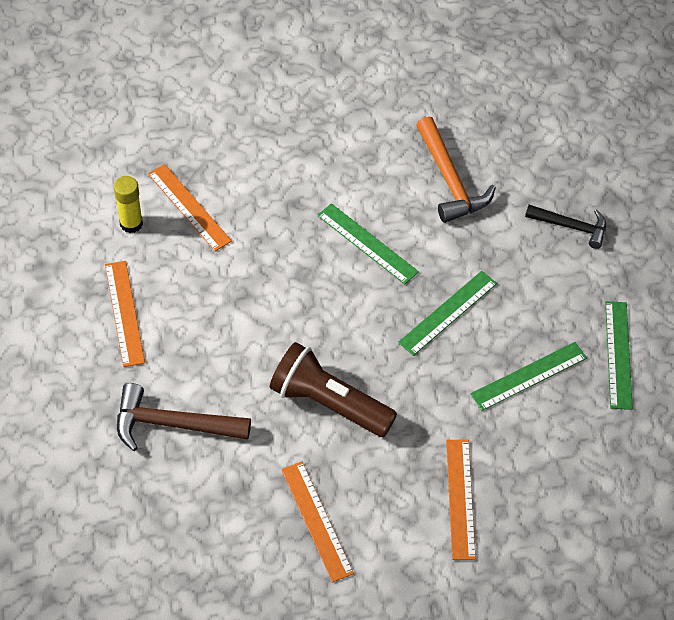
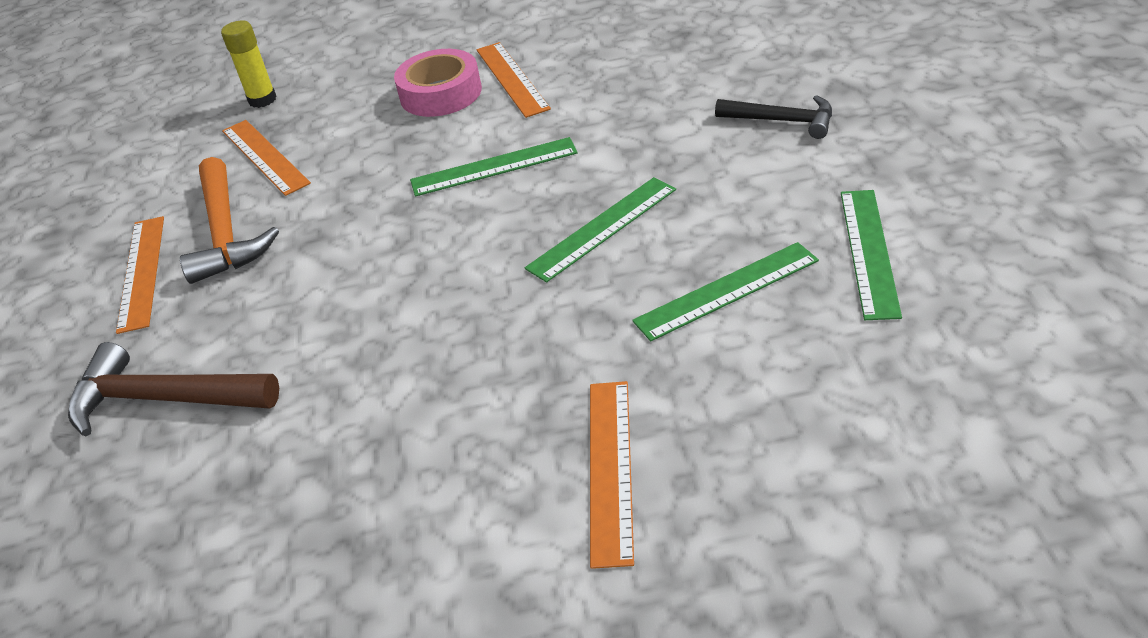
camera: 10 degrees right, 15 degrees down
(131, 223) = (185, 180): yellow glue stick -> yellow glue stick (262, 100)
(317, 157) = (441, 93): none -> pink tape
(317, 520) = (358, 520): orange ruler -> orange ruler (512, 78)
(329, 403) = (409, 352): brown flashlight -> none
(367, 243) = (494, 167): green ruler -> green ruler turned 60 degrees counterclockwise
(450, 180) = (613, 95): orange hammer -> orange hammer (226, 233)

